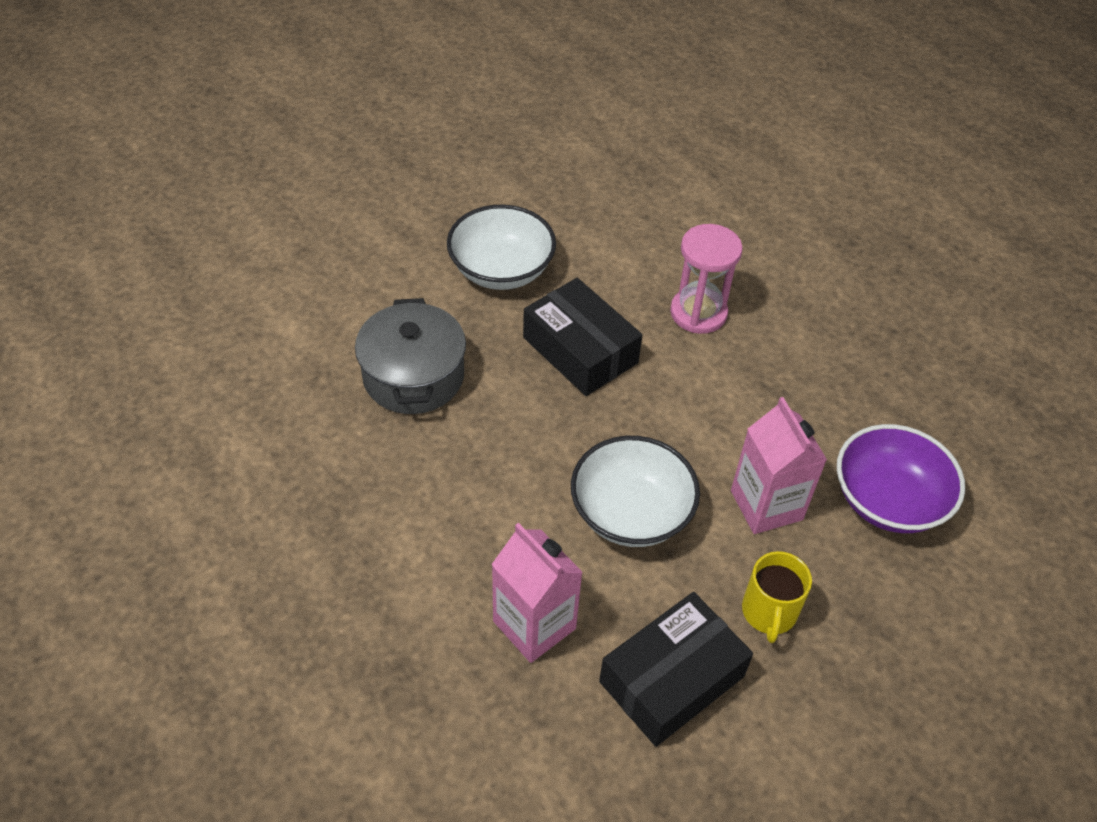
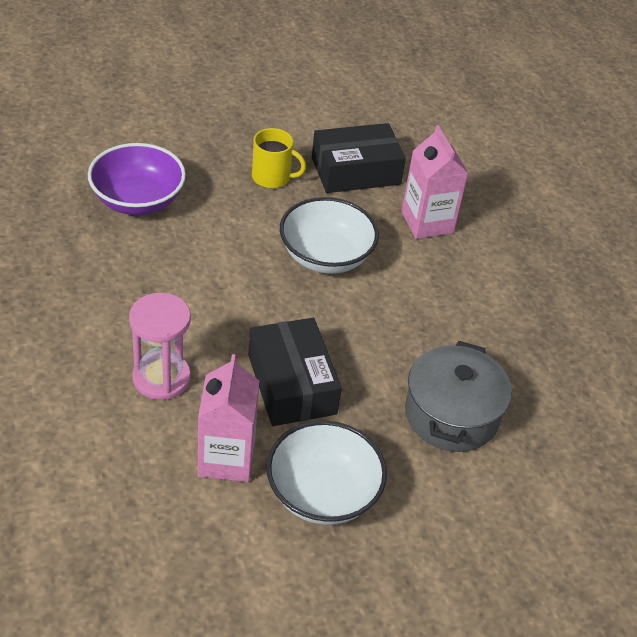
camera: 160 degrees left, 5 degrees down
(766, 505) = (225, 227): pink carton -> pink carton (226, 458)
(769, 612) = (272, 177): yellow mug -> yellow mug turned 75 degrees clockwise

